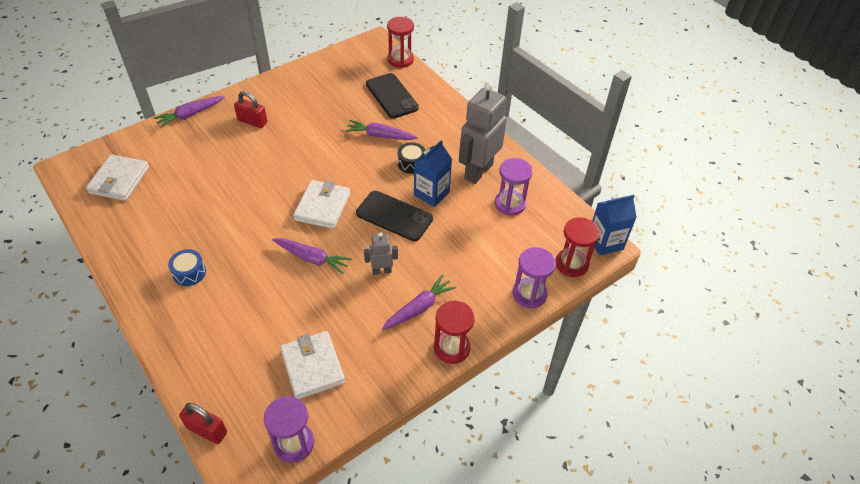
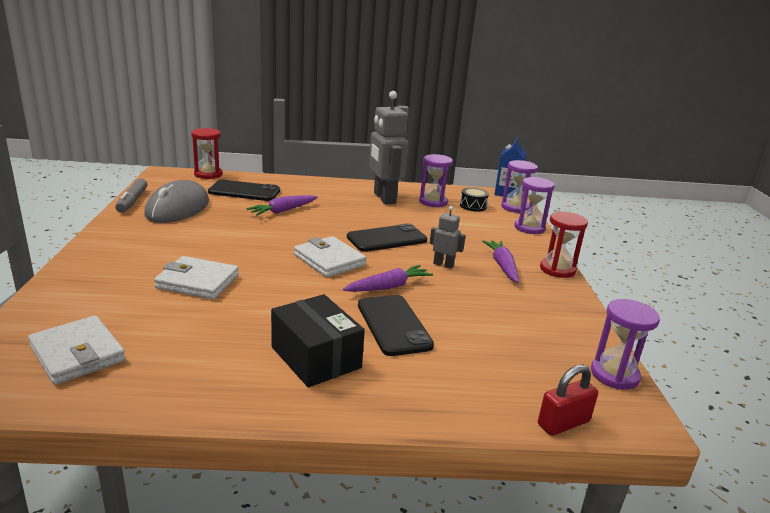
camera: 55 degrees left, 25 degrees down
(189, 273) = (316, 357): blue drum -> black box
(190, 114) = (65, 274): purple carrot -> none
(252, 121) = (151, 249): red padlock -> none
(259, 288) = (393, 325): none -> black phone
(311, 64) = (132, 201): none -> grey marker
(312, 366) = (525, 333): white wallet -> white wallet (197, 282)
(324, 89) = (178, 208): none -> grey mouse
(381, 271) = (443, 265): grey robot -> grey robot turned 90 degrees clockwise
(411, 163) = (336, 213): black drum -> black drum (473, 206)
(431, 193) = (382, 219): blue carton -> none
(571, 264) = (515, 207): red hourglass -> purple hourglass

